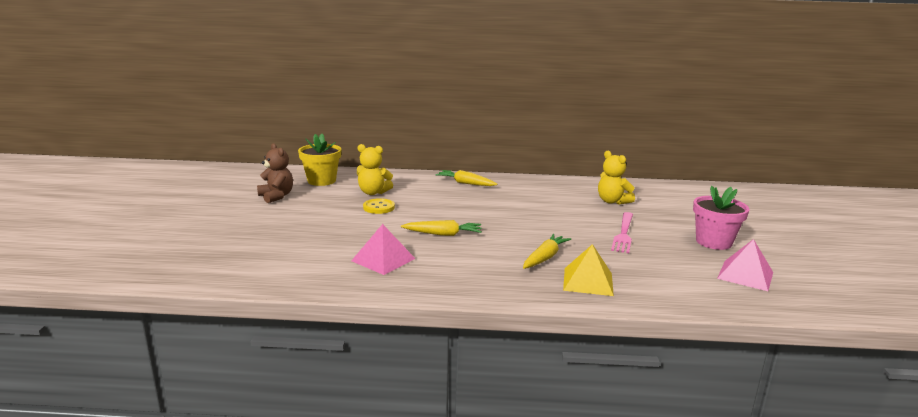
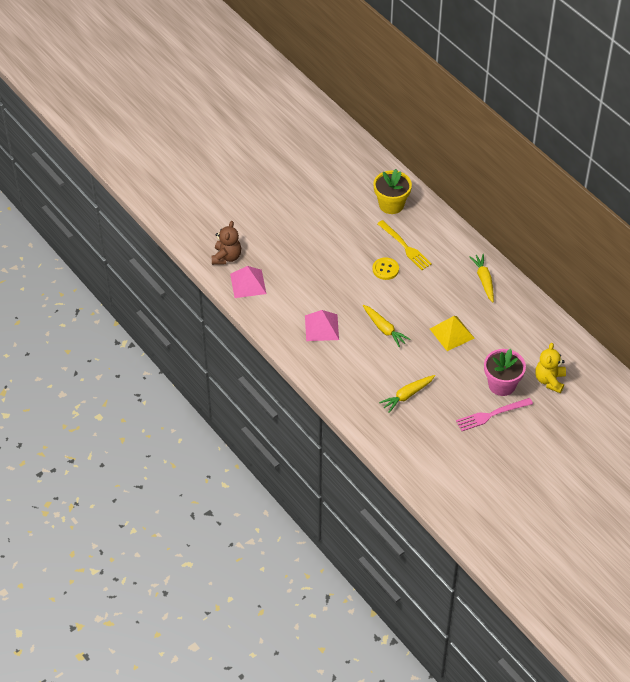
camera: 50 degrees right, 30 degrees up
(276, 196) = (340, 208): brown teddy bear -> brown teddy bear (226, 257)
(373, 192) = (405, 247): yellow teddy bear -> yellow fork
(544, 258) = (407, 395): yellow carrot -> yellow carrot turned 150 degrees clockwise
(588, 281) = (398, 431): yellow pyramid -> yellow pyramid (451, 333)
(713, 242) = (533, 466): pink flower pot -> pink flower pot (502, 384)
(745, 275) = (492, 500): pink pyramid -> pink pyramid (248, 283)

